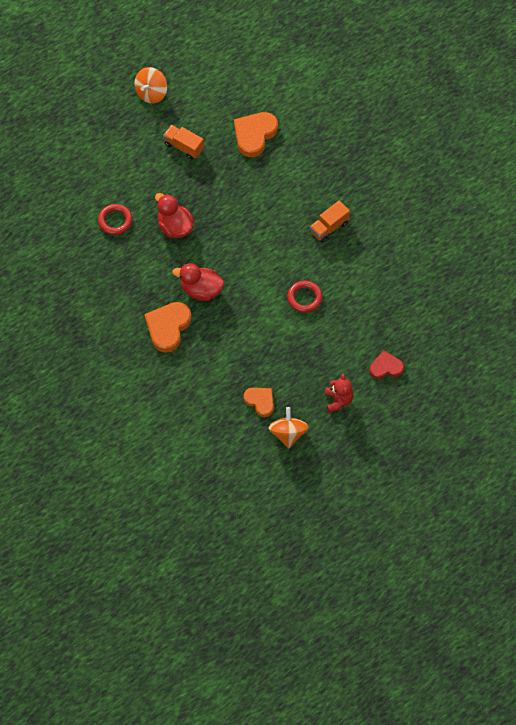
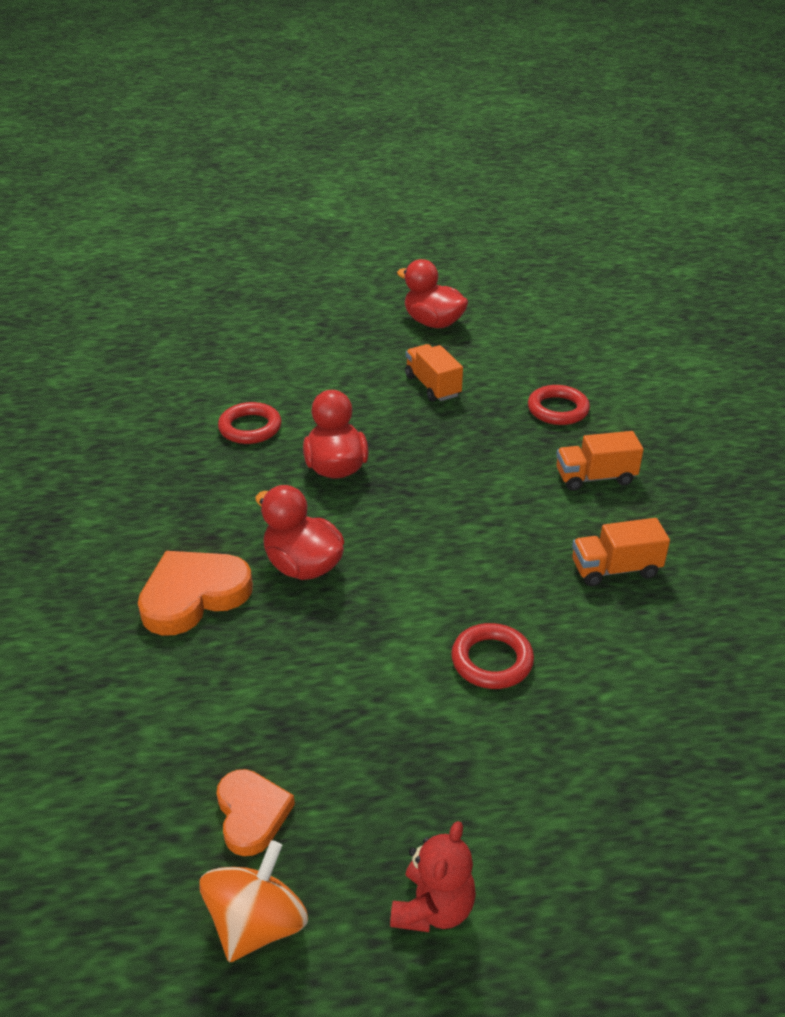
camera: 30 degrees right, 25 degrees down
(151, 93) = (433, 323): orange spinning top -> red duck
(254, 135) = (558, 409): orange heart -> red ring
(295, 175) = (595, 477): none -> orange truck
(386, 367) = (600, 888): red heart -> none

